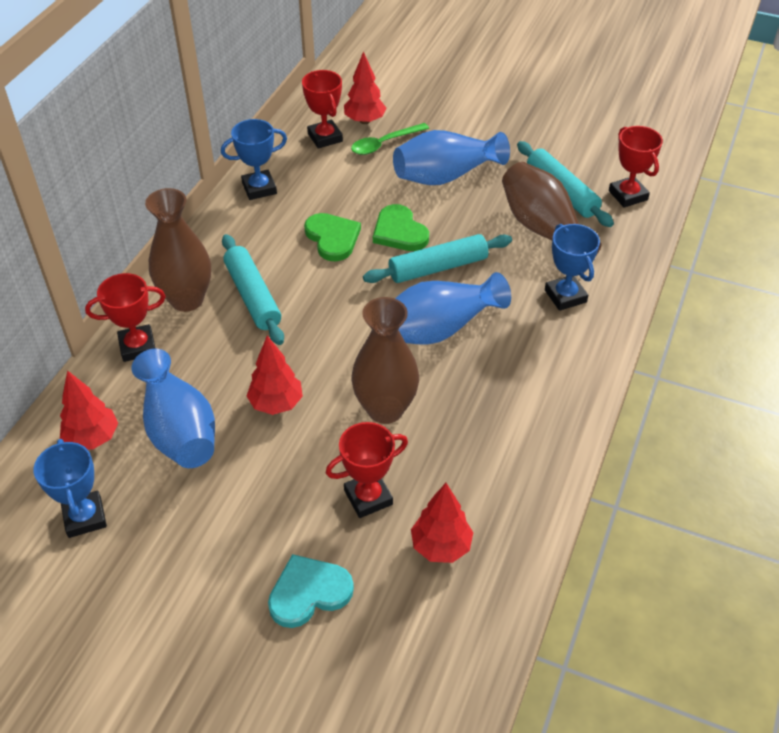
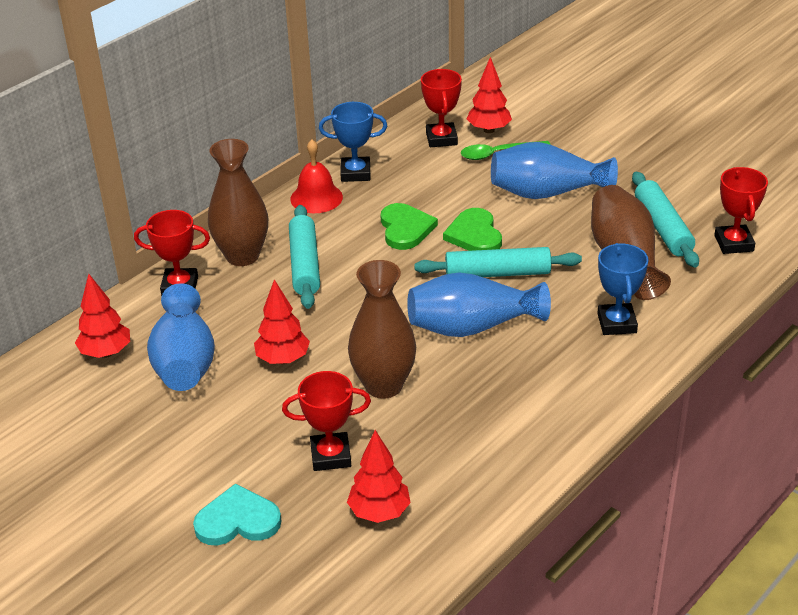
camera: 20 degrees right, 10 degrees down
(84, 517) = (70, 414): blue trophy -> none
(233, 222) = (316, 198): none -> red bell

